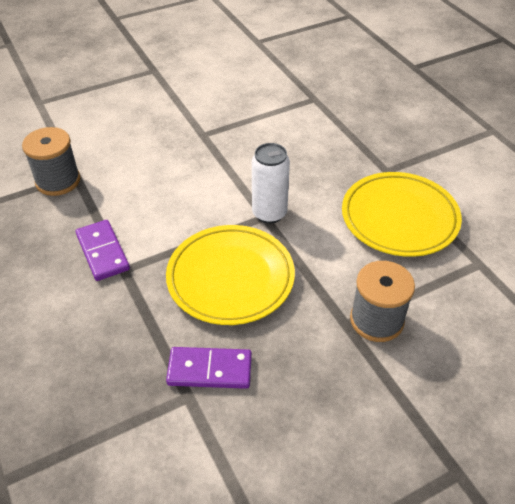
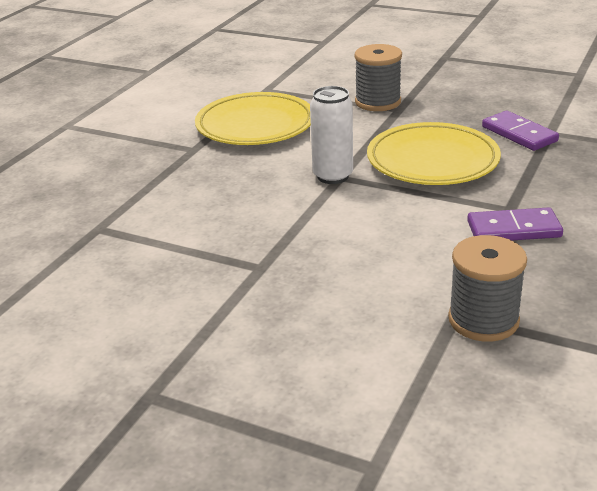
camera: 125 degrees left, 15 degrees down
(102, 252) = (513, 229): purple domino -> purple domino turned 60 degrees clockwise

